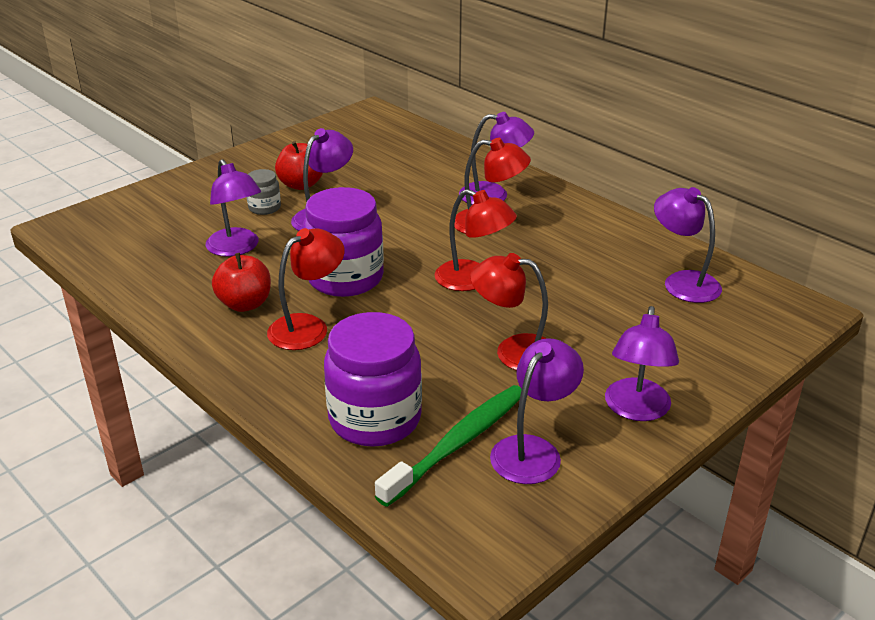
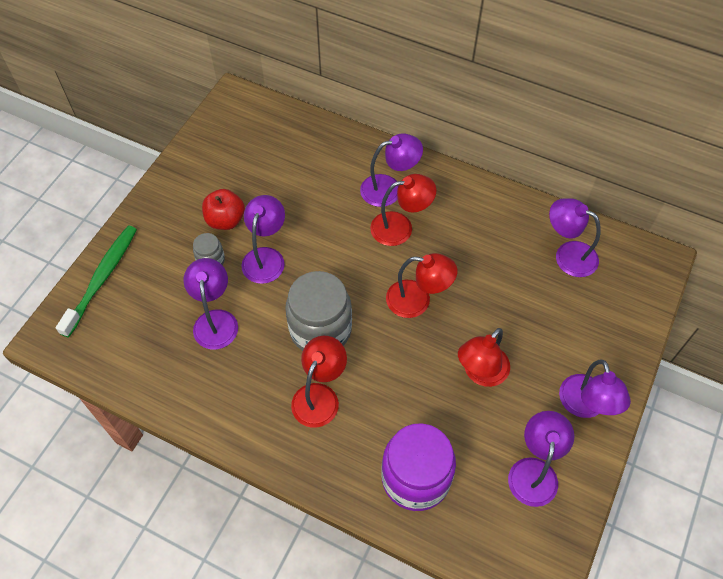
camera: 20 degrees left, 25 degrees up
(236, 248) = (215, 320): purple lamp -> purple lamp turned 135 degrees counterclockwise
(245, 304) = (258, 386): red apple -> none
(345, 278) = (320, 329): purple jar -> grey jar
(458, 443) = (482, 482): green toothbrush -> green toothbrush (102, 278)
(513, 351) = (480, 373): red lamp -> red lamp turned 45 degrees counterclockwise

